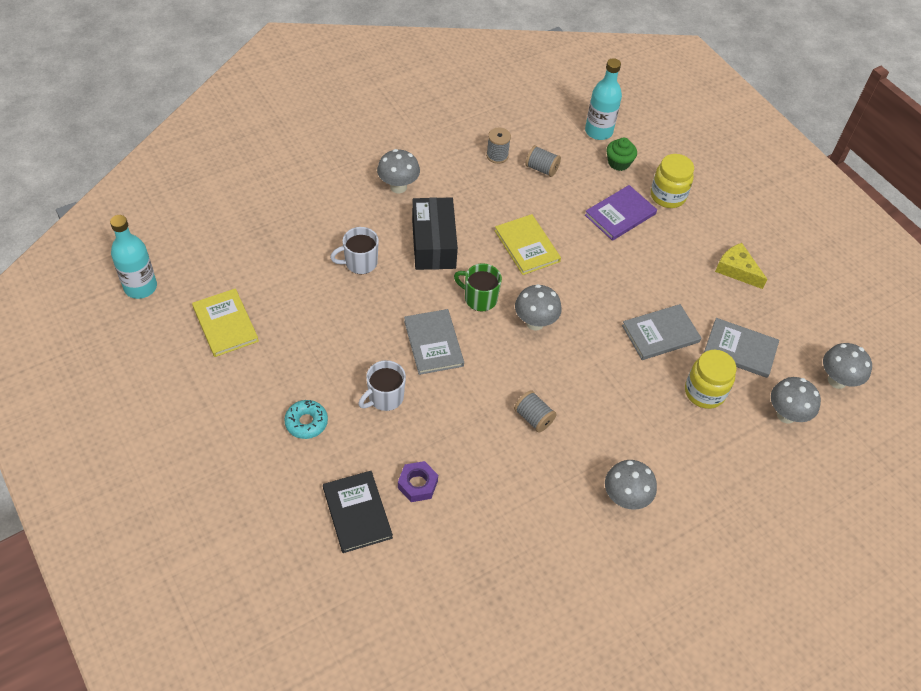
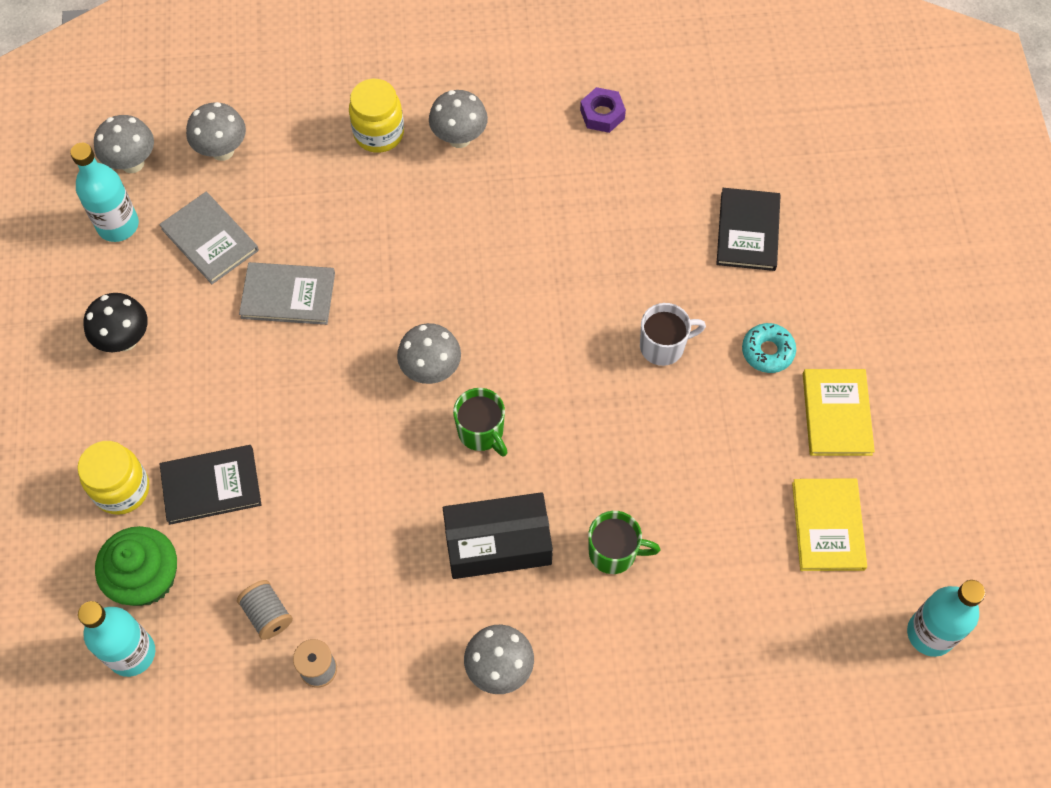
camera: 150 degrees left, 10 degrees up
(360, 263) = (614, 552): white mug -> green mug
(417, 484) = (670, 235): purple nut -> purple nut (602, 114)
(433, 243) = (498, 543): black box -> black box turned 60 degrees clockwise
(433, 343) = (572, 393): grey book -> none
(527, 246) = (372, 487): yellow book -> yellow book (836, 414)
(533, 418) = (504, 256): grey spool -> none
(618, 163) = (146, 578): green cupcake -> green cupcake, size x1.59
(620, 214) = (211, 485): purple book -> black book
(704, 392) = (291, 209): yellow jar -> yellow jar (379, 133)
(737, 270) = (125, 340): yellow cheese -> black mushroom
(806, 335) = (118, 225): none -> turquoise bottle

